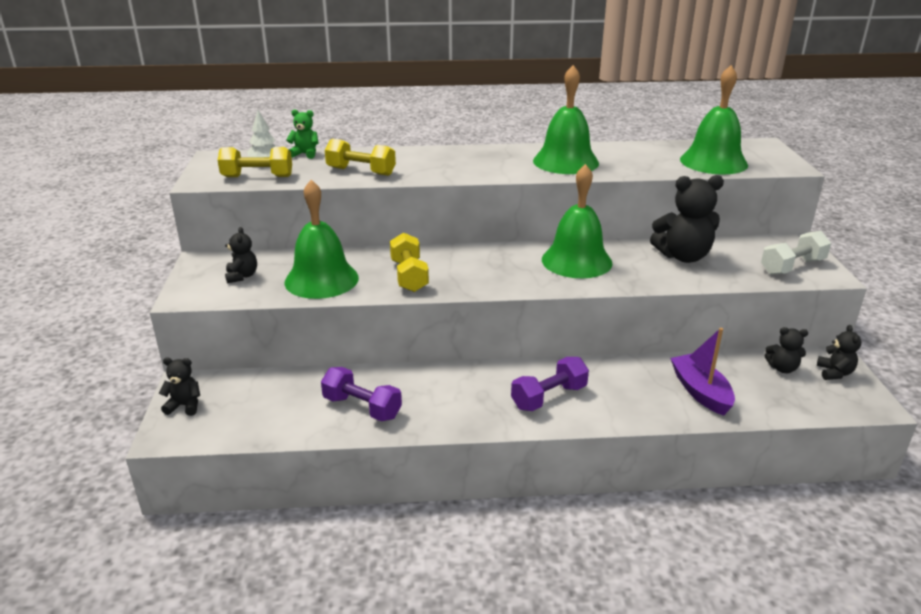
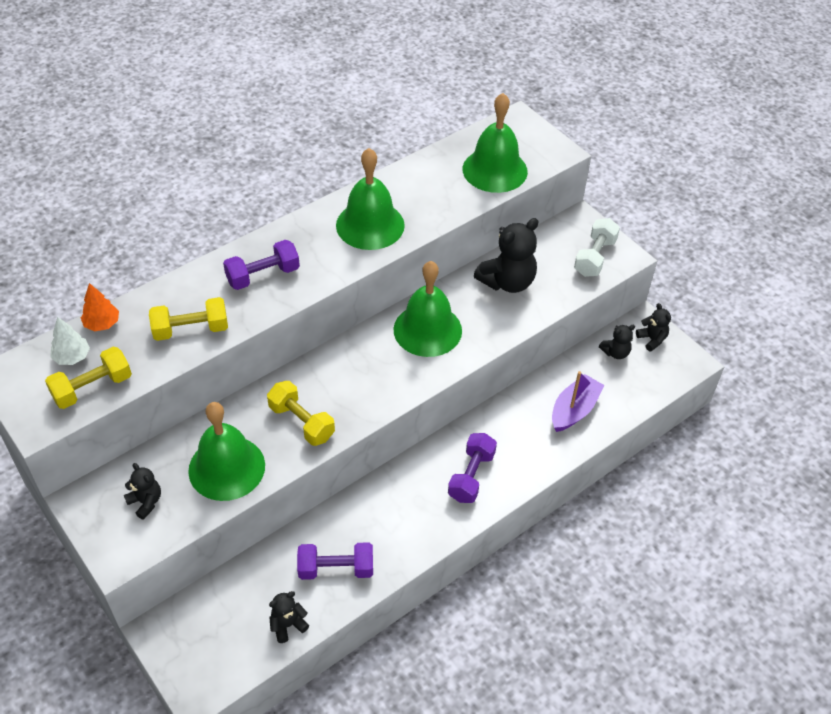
camera: 35 degrees left, 20 degrees up
(185, 405) = (182, 654): black teddy bear -> black teddy bear (288, 625)
(305, 154) = (102, 324): green teddy bear -> orange tree
(448, 163) = (263, 275): none -> purple dumbbell
(700, 392) = (574, 410): purple boat -> purple boat turned 90 degrees clockwise

